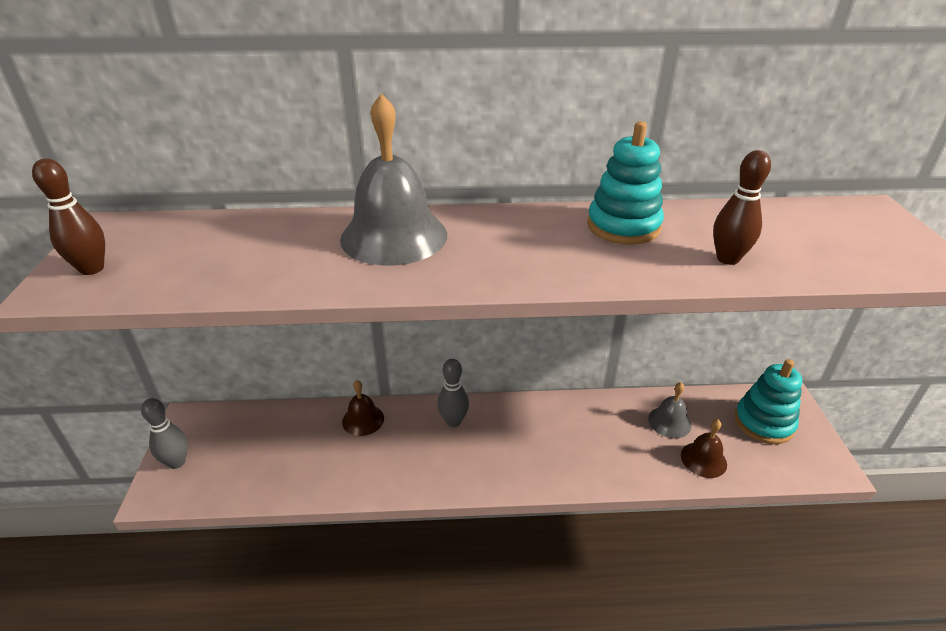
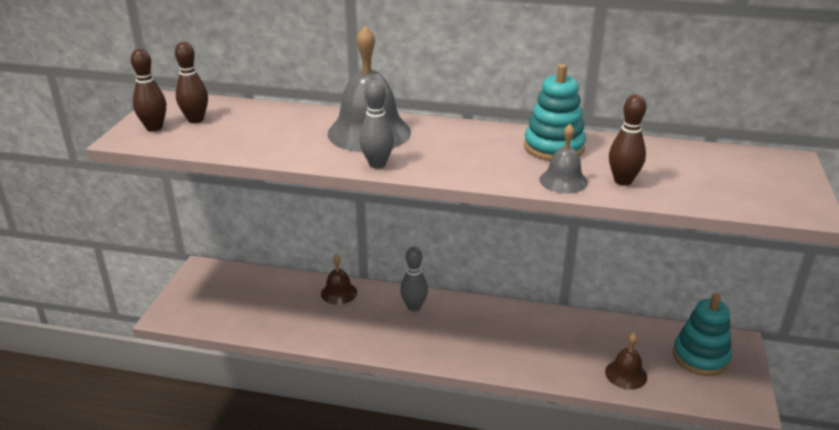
camera: 15 degrees right, 5 degrees down
(151, 249) = (195, 119): none -> brown bowling pin
(176, 462) = (186, 297): grey bowling pin -> grey bowling pin (377, 164)
(669, 422) = (608, 341): grey bell -> grey bell (563, 181)

